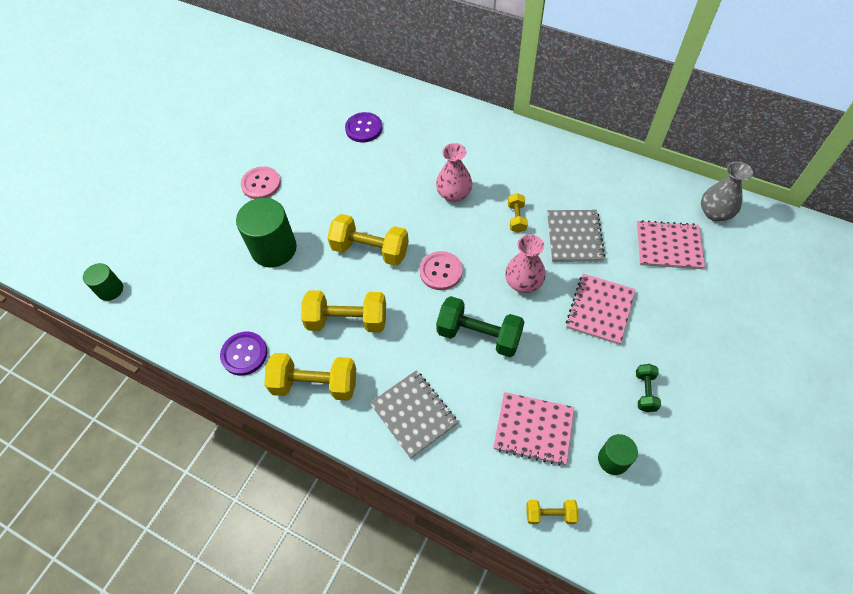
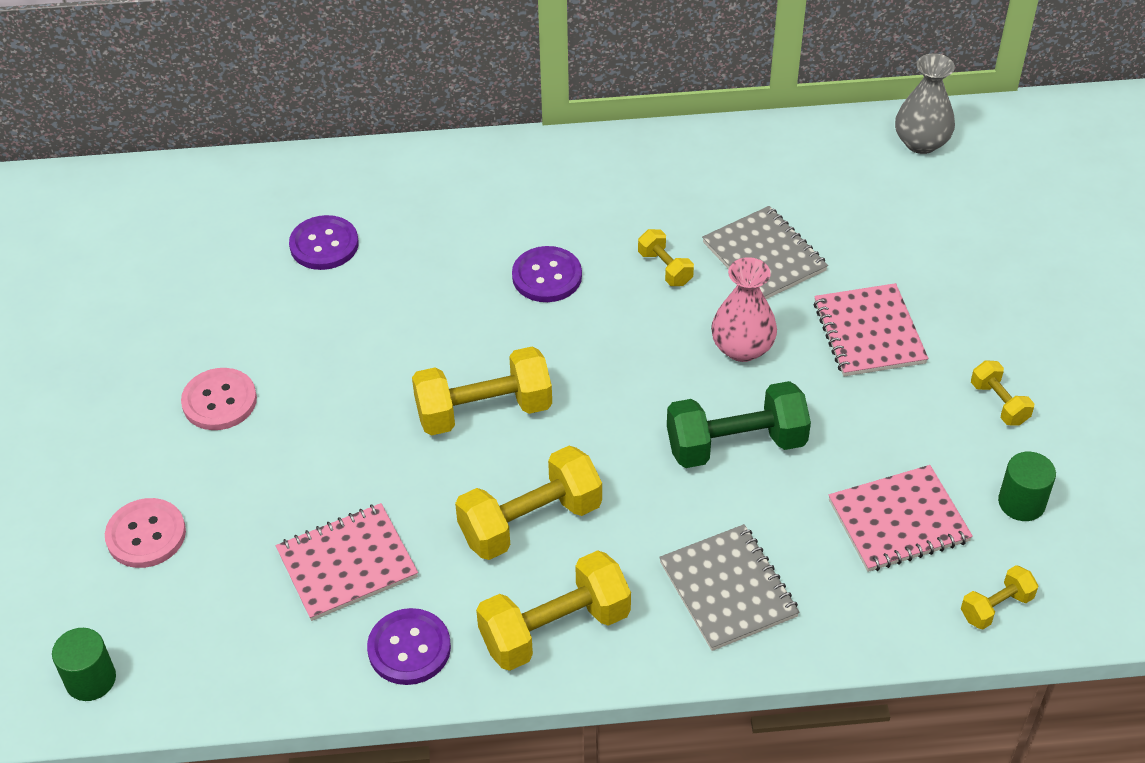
camera: 35 degrees left, 10 degrees down
(274, 248) = (326, 482): green cylinder -> none
(414, 414) = (728, 589): grey notebook -> grey notebook turned 45 degrees clockwise
(441, 271) = (614, 389): pink button -> pink button (146, 535)
(454, 194) = (547, 276): pink vase -> purple button
(645, 392) = (999, 403): green dumbbell -> yellow dumbbell
(668, 246) = (895, 211): pink notebook -> pink notebook (347, 564)

